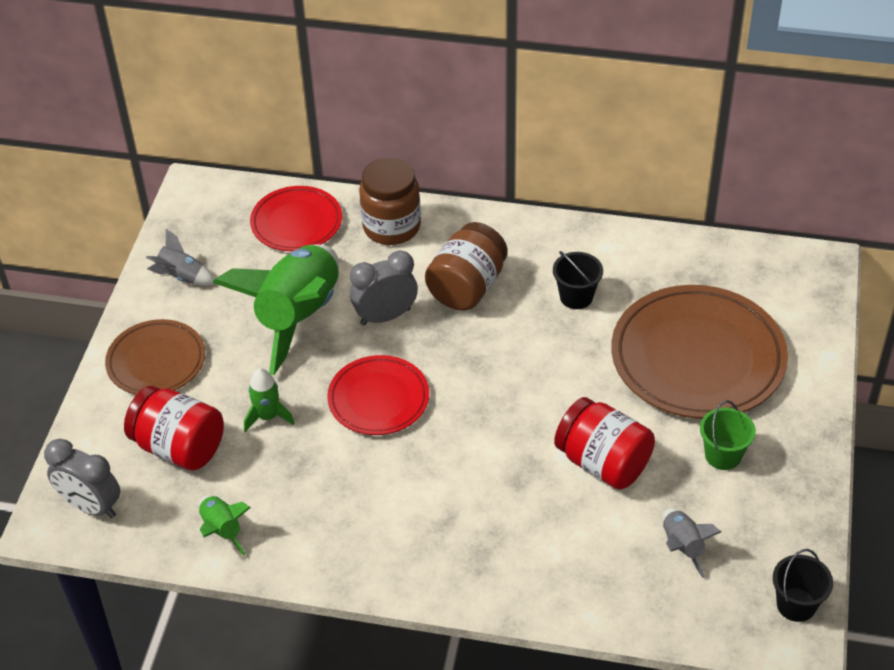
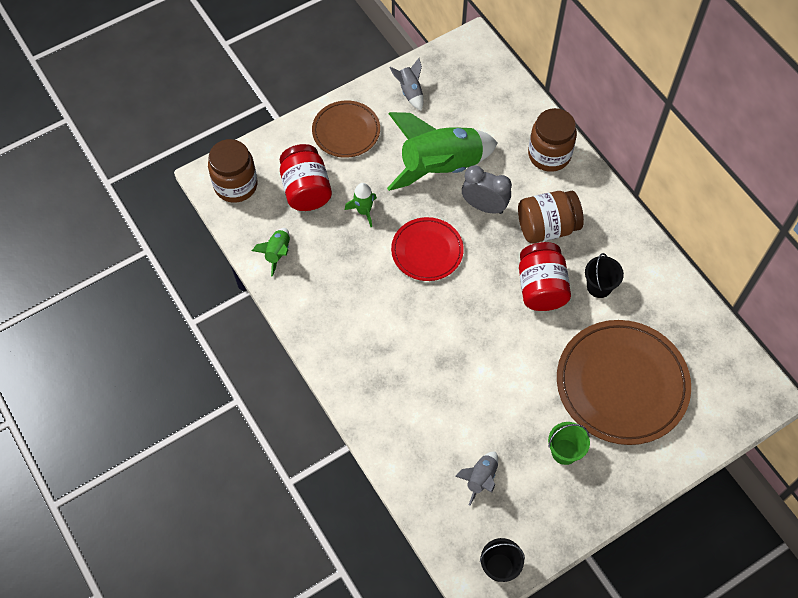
camera: 45 degrees right, 15 degrees up
(91, 506) = (236, 185): grey clock -> brown jar
(296, 222) = (502, 109): red plate -> none
(603, 463) = (496, 394): red jar -> red jar (541, 287)

